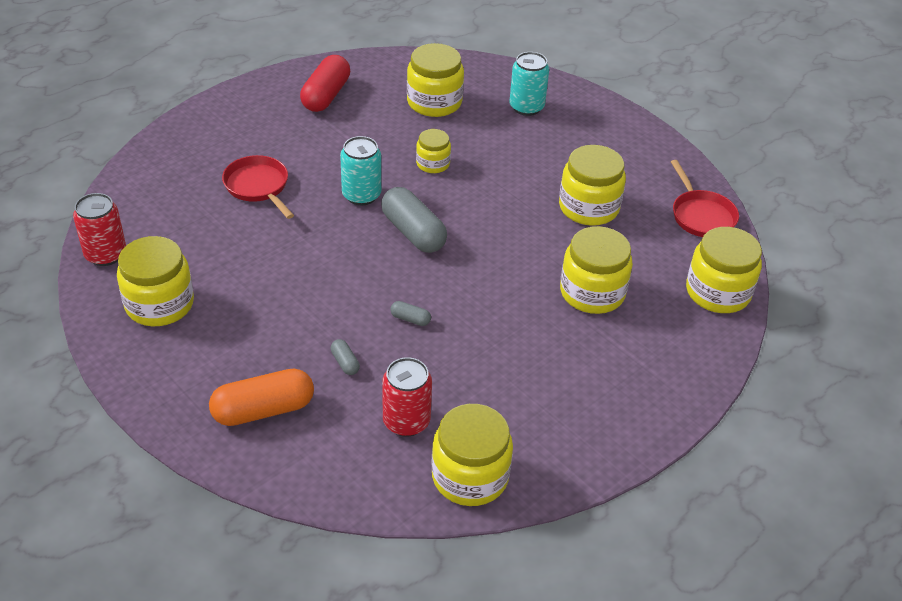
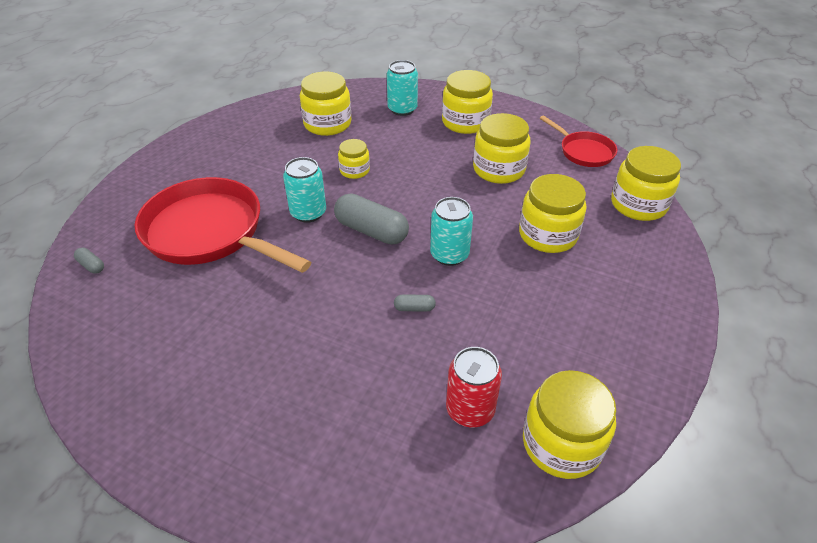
camera: 20 degrees left, 0 degrees up
(105, 254) = (80, 344): red can -> none
(159, 304) = (161, 377): yellow jar -> yellow jar (465, 122)
(258, 186) = (210, 232): red pan -> red pan, size x1.92
(263, 410) = (325, 452): orange capsule -> none
(326, 95) = (233, 141): red capsule -> none
(345, 362) = (379, 371): grey capsule -> grey capsule (91, 266)
(476, 280) = (449, 255): none -> turquoise can

